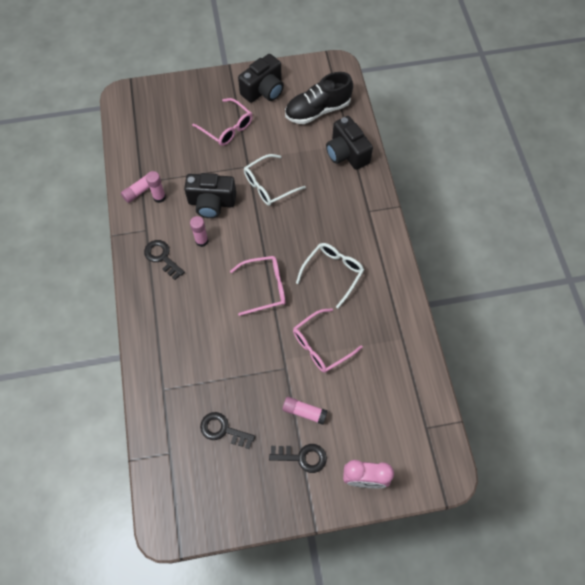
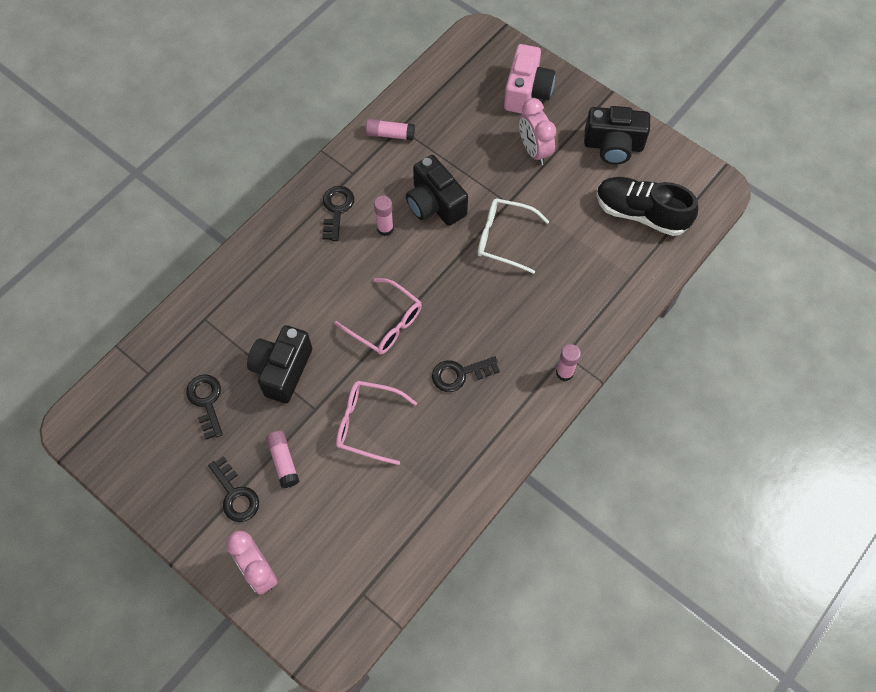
camera: 50 degrees right, 0 degrees up
(159, 197) = (398, 155): pink glue stick -> pink glue stick (564, 373)
(186, 103) = (527, 92): none -> pink camera
(227, 128) = (534, 150): pink glasses -> pink clock
(333, 272) = (460, 374): white glasses -> black key
(346, 153) = (615, 281): black camera -> black camera (282, 370)

